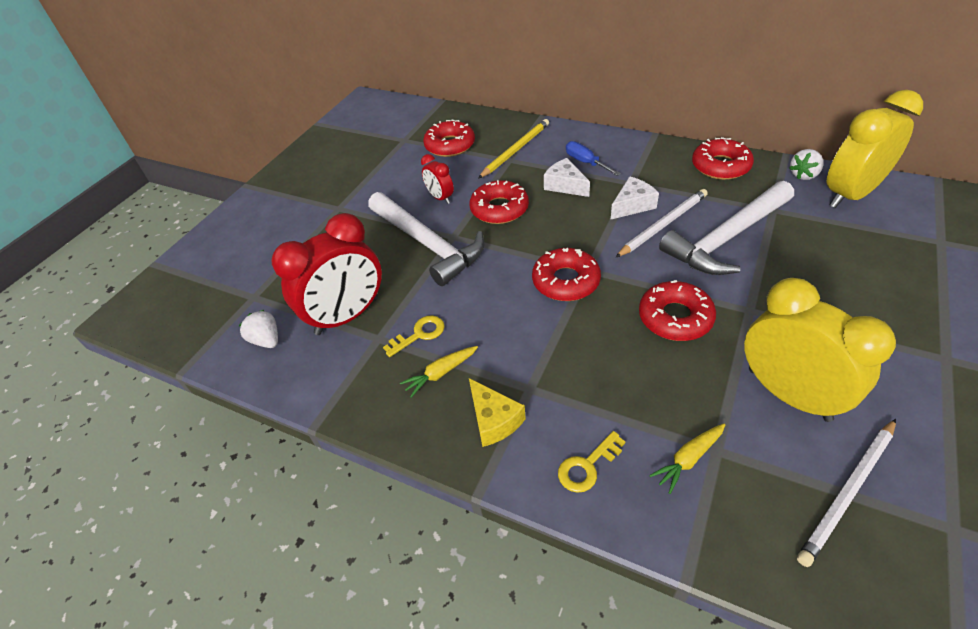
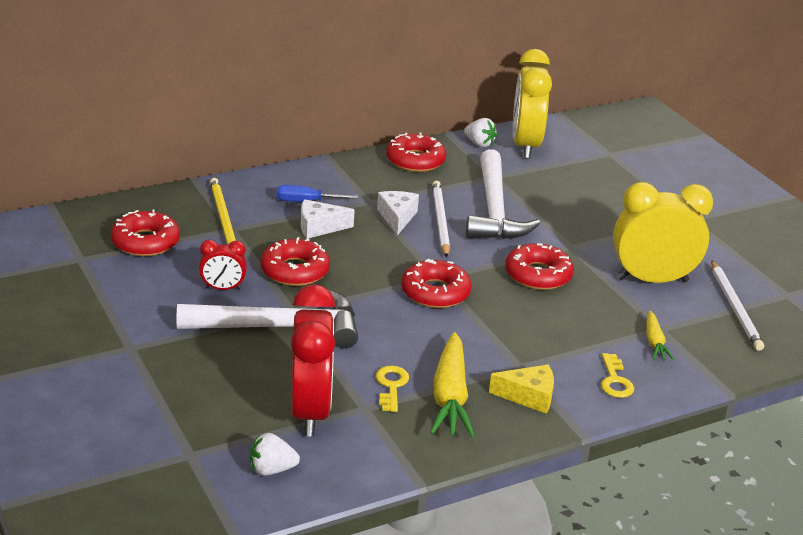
camera: 60 degrees left, 15 degrees down
(440, 373) = (450, 397): yellow carrot -> yellow carrot, size x1.88
(803, 175) = (479, 144): white strawberry -> white strawberry turned 45 degrees counterclockwise

